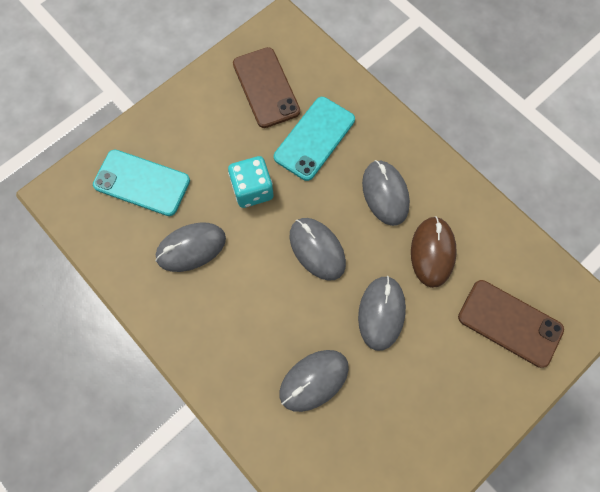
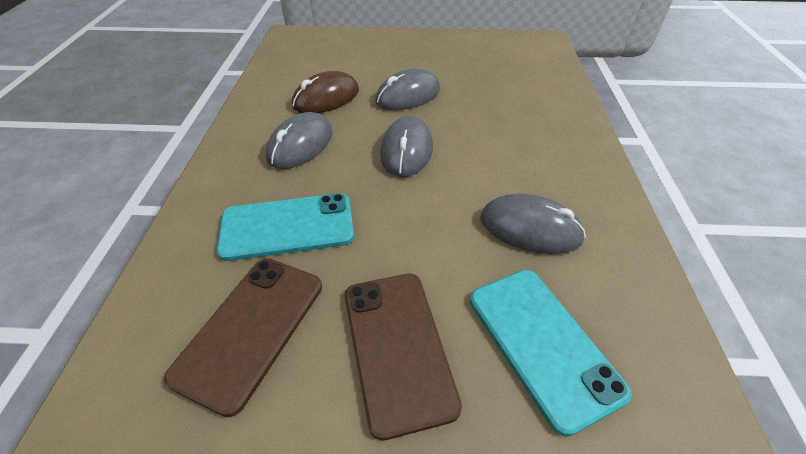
camera: 135 degrees left, 25 degrees down
(252, 190) = (409, 230): turquoise dice -> none
(314, 380) = (499, 96): grey mouse -> none
(509, 323) = (338, 52): brown phone -> brown phone (397, 347)

